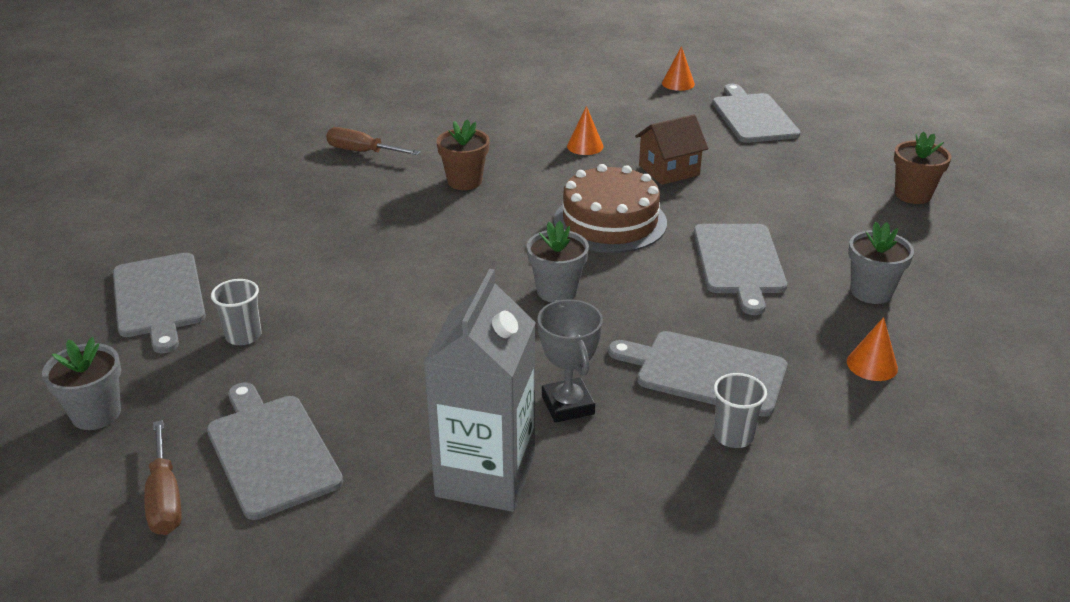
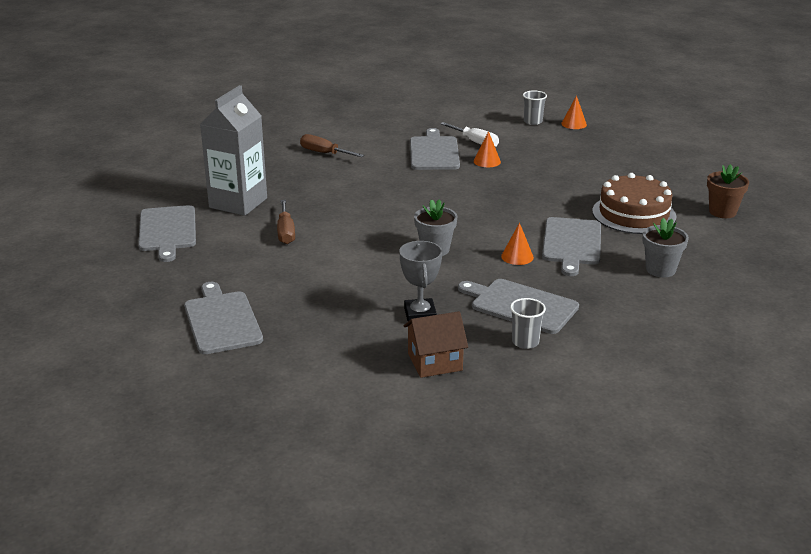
camera: 10 degrees right, 5 degrees down
(96, 414) = (118, 290): grey flower pot -> none
(165, 498) = (152, 338): brown screwdriver -> brown screwdriver (286, 232)
(243, 336) = (218, 257): grey cup -> grey cup (533, 122)
(464, 181) = (391, 177): brown flower pot -> none
(485, 476) = (354, 347): grey carton -> grey carton (238, 203)
(561, 119) = (475, 142): none -> white screwdriver
(610, 221) = (487, 211): brown cake -> brown cake (634, 214)
(669, 170) = (543, 182): brown house -> brown house (434, 362)
(753, 117) = (622, 151): grey cutting board -> grey cutting board (434, 152)
(872, 365) = (640, 312): orange cone -> orange cone (517, 256)

